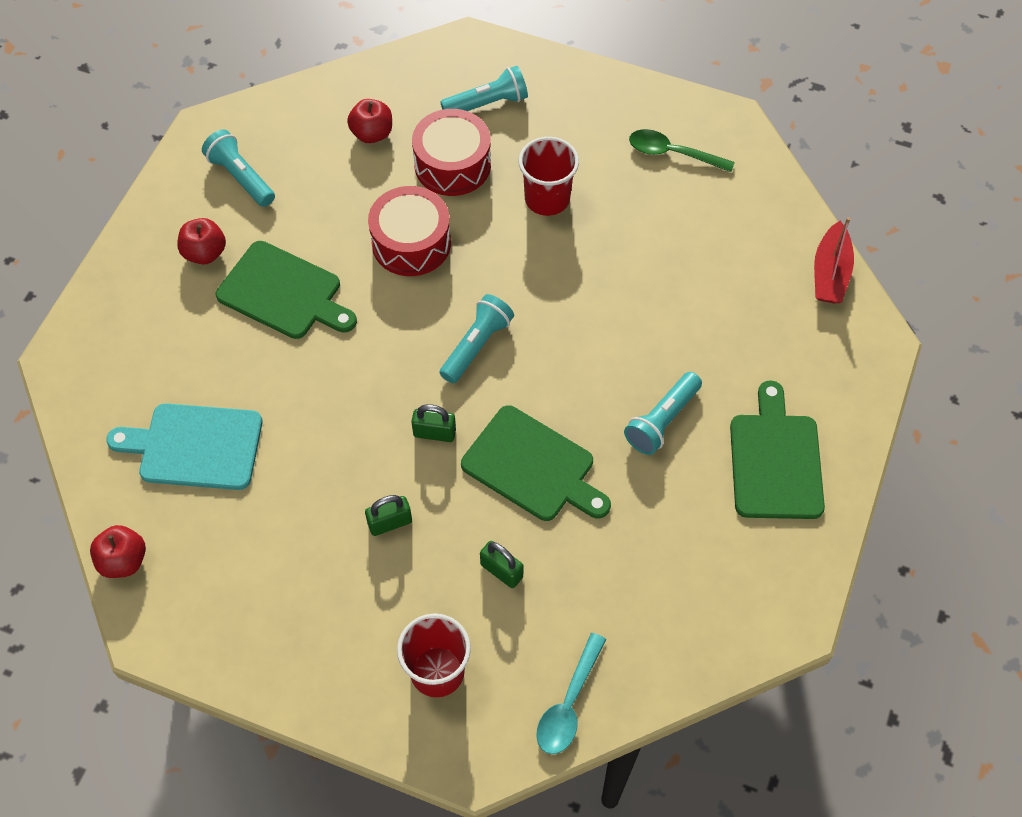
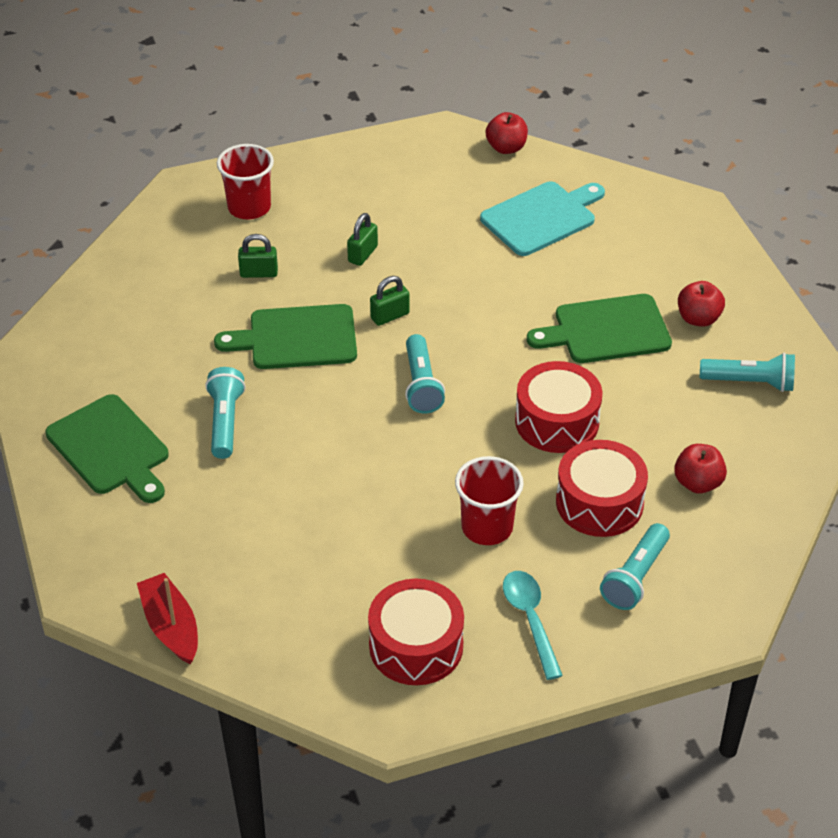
camera: 140 degrees right, 15 degrees down
(569, 703) = (148, 238): turquoise spoon -> turquoise spoon (530, 620)
(673, 153) = (416, 646): green spoon -> red drum

